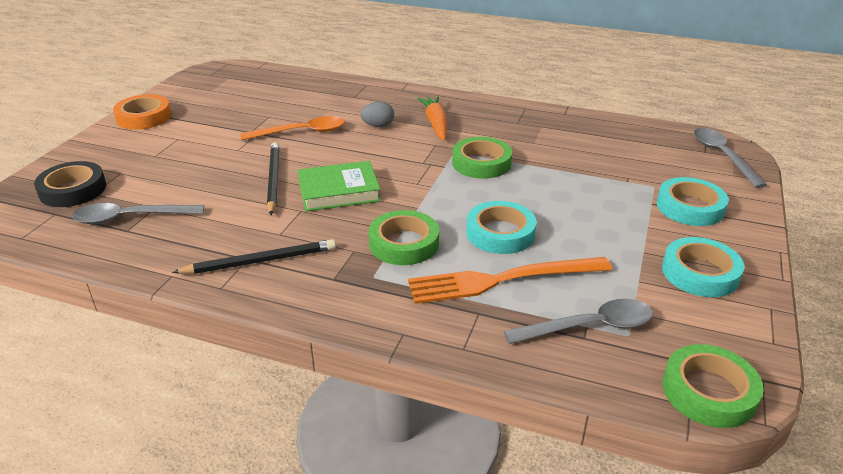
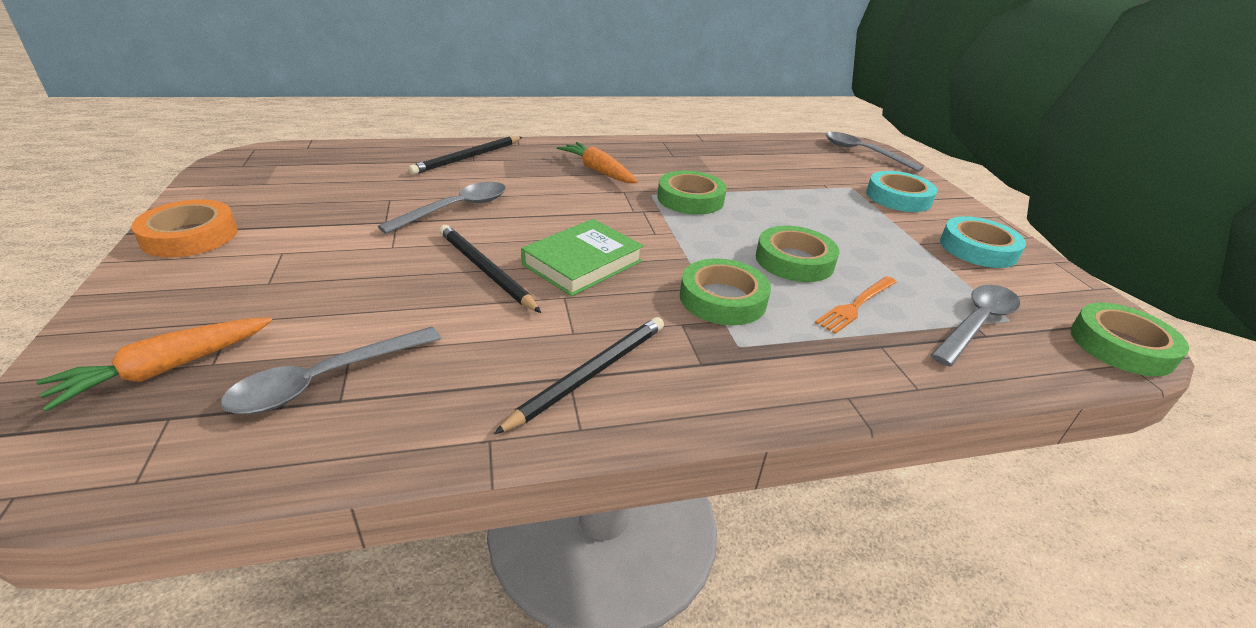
camera: 35 degrees left, 0 degrees up
(73, 190) = (166, 369): black tape -> orange carrot
(301, 132) = (455, 209): orange spoon -> grey spoon
(351, 94) = (468, 158): none -> black pencil
(378, 126) = (539, 184): grey egg -> none
(500, 233) = (794, 260): turquoise tape -> green tape
(502, 280) = (856, 305): orange fork -> orange fork, size x0.56

